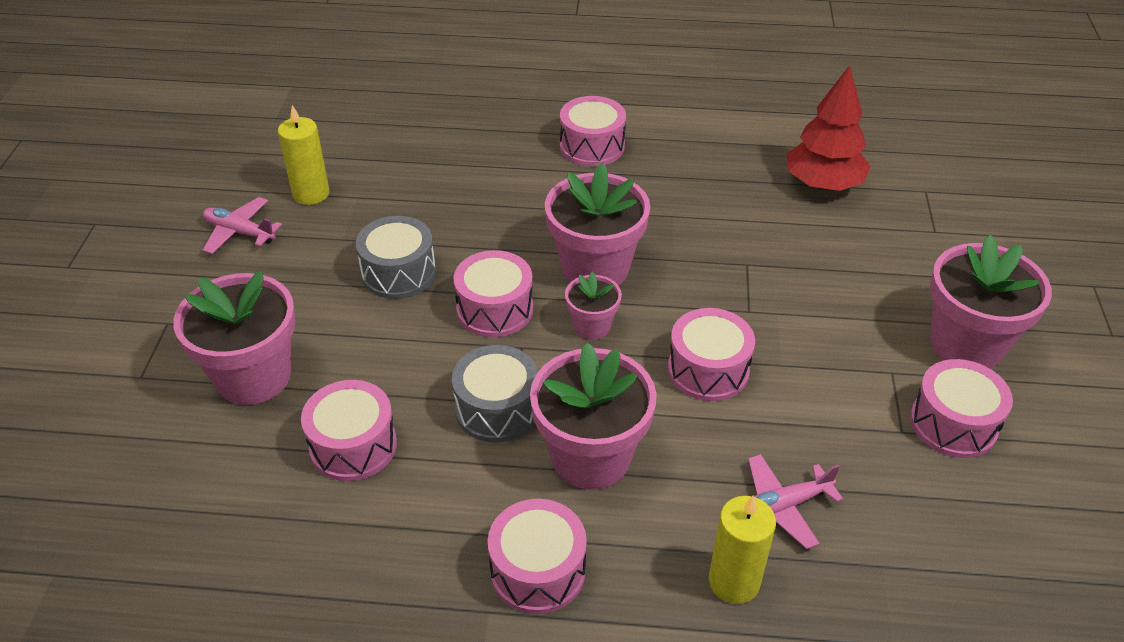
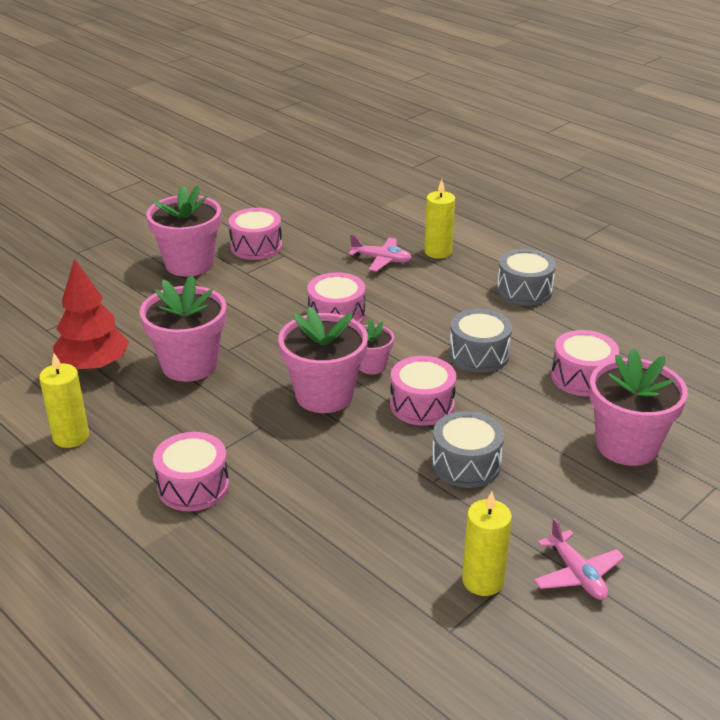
camera: 140 degrees left, 10 degrees down
(538, 570) = (524, 290): pink drum -> grey drum
(591, 457) = (450, 313): pink flower pot -> pink flower pot (189, 365)
(732, 130) = (71, 437): none -> yellow candle

